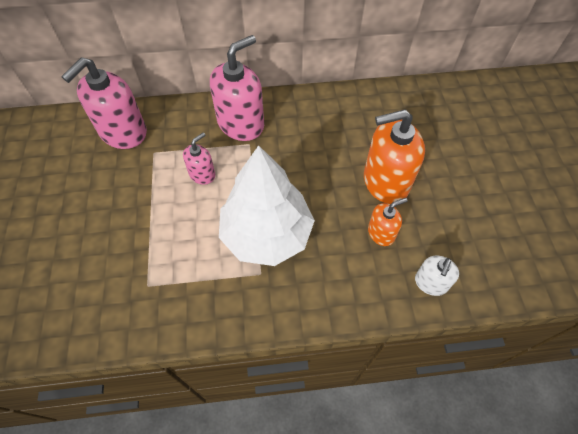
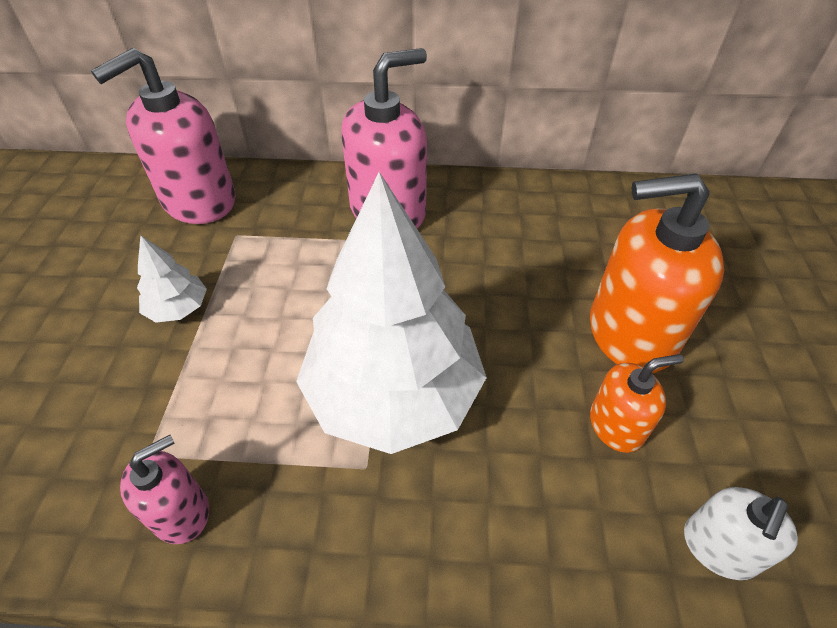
camera: 10 degrees right, 10 degrees down
(135, 204) = (178, 308): none -> white tree
(202, 174) = (304, 277): pink soap dispenser -> pink soap dispenser (181, 512)

